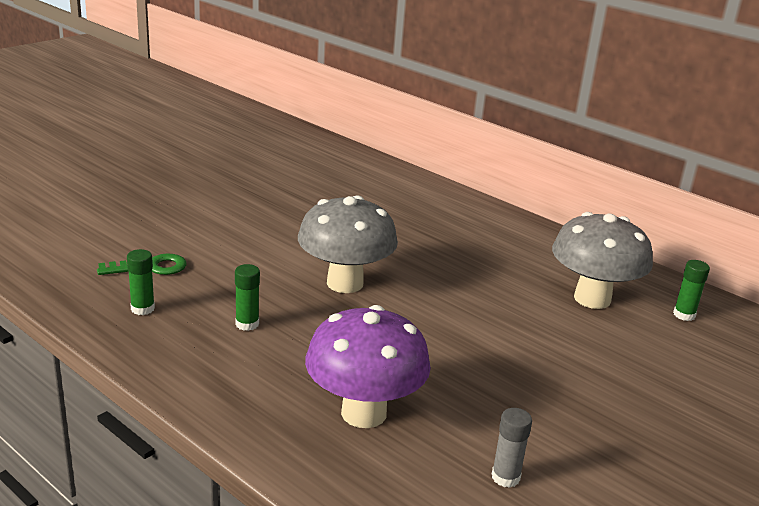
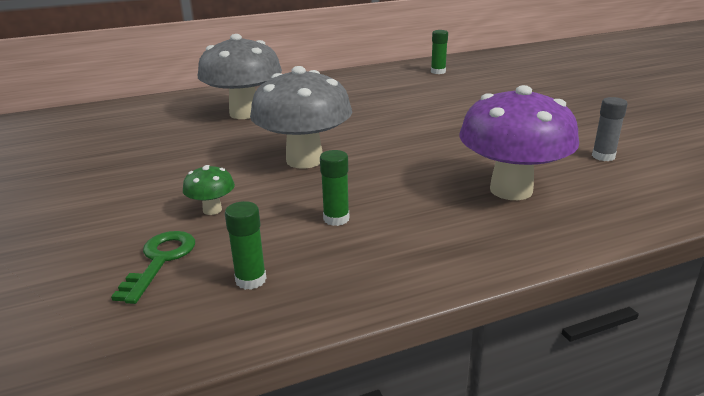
camera: 60 degrees left, 0 degrees up
(229, 266) = (212, 210): none -> green mushroom
(592, 299) = (401, 88): grey mushroom -> grey mushroom (245, 113)

